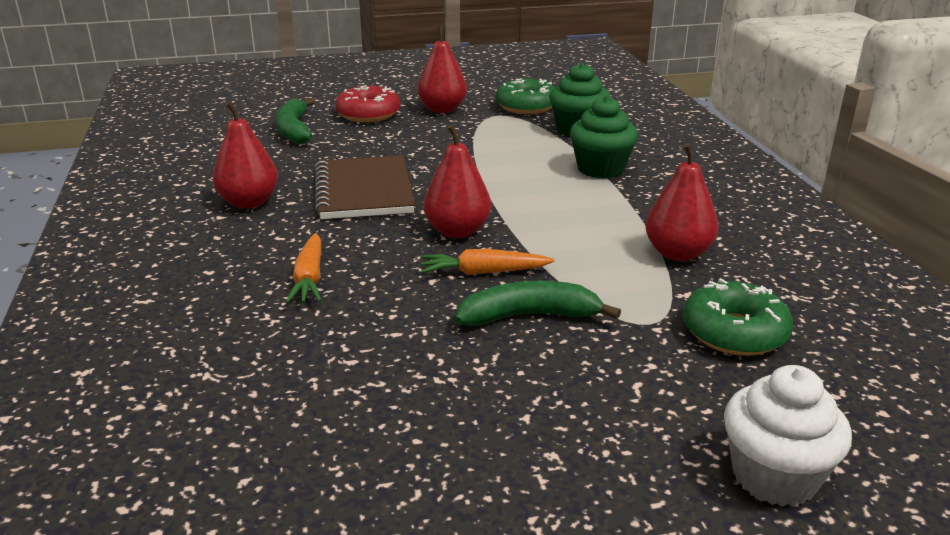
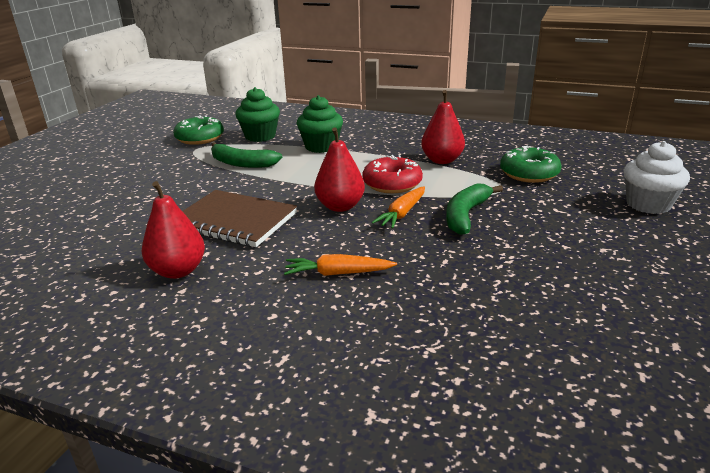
camera: 55 degrees left, 0 degrees up
(294, 130) = (74, 221): green banana -> green banana (242, 163)
(309, 278) = (338, 273): orange carrot -> orange carrot turned 150 degrees clockwise
(368, 114) = (106, 186): red donut -> red donut (392, 184)
(442, 109) = (151, 161): red pear -> none

